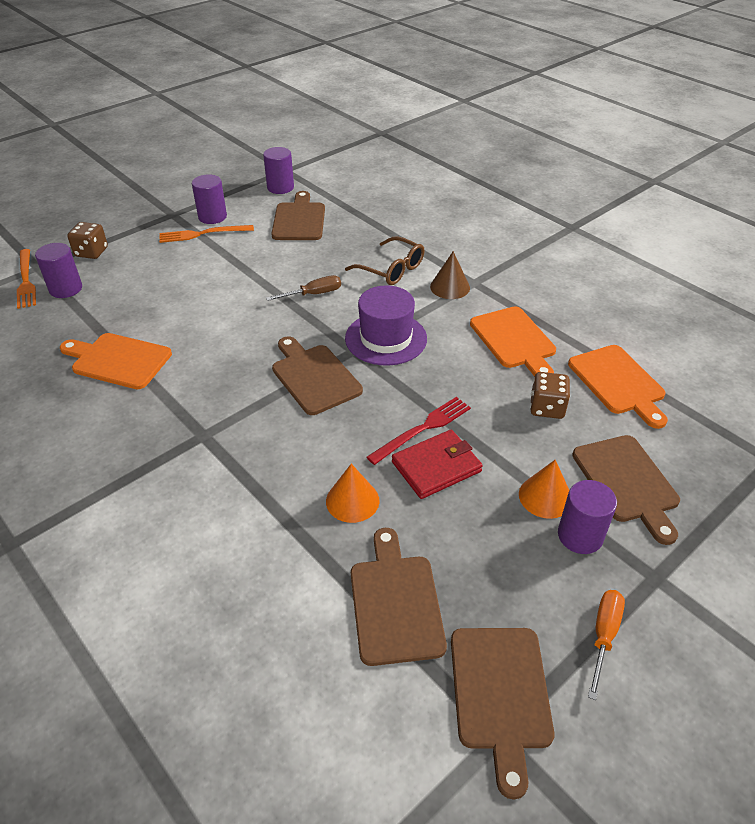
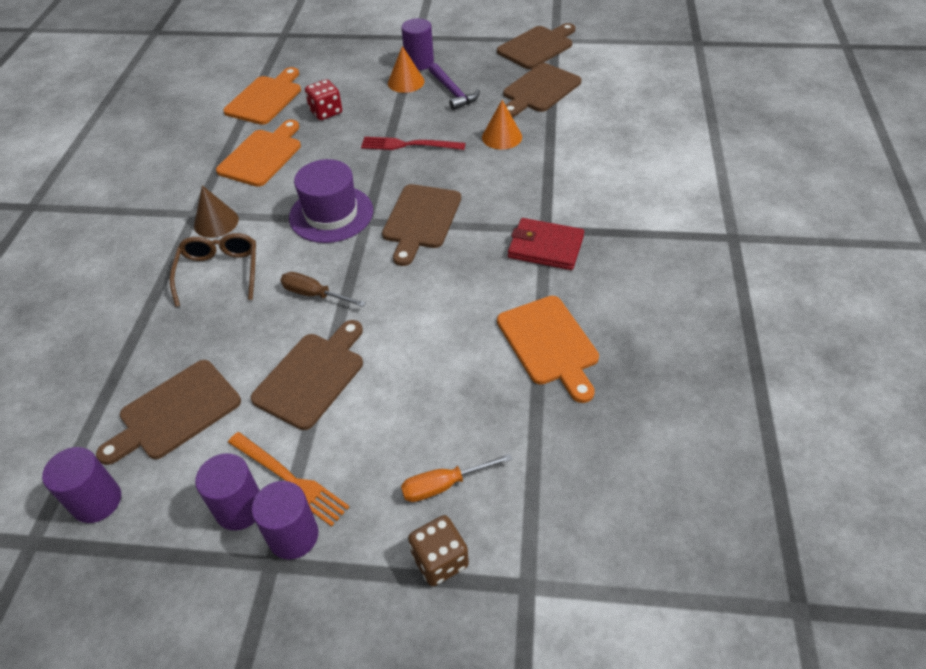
camera: 130 degrees left, 5 degrees up
(26, 280) = (559, 564): orange fork -> none
(66, 289) = (523, 502): purple cylinder -> purple cylinder (293, 536)
(436, 467) = (433, 124): red wallet -> red wallet (545, 247)
(480, 521) = (453, 92): none -> purple hammer
(547, 408) = (326, 112): brown dice -> red dice
(603, 636) = (470, 37): orange screwdriver -> orange screwdriver (444, 485)
(627, 482) = (359, 64): brown cutting board -> brown cutting board (312, 376)

